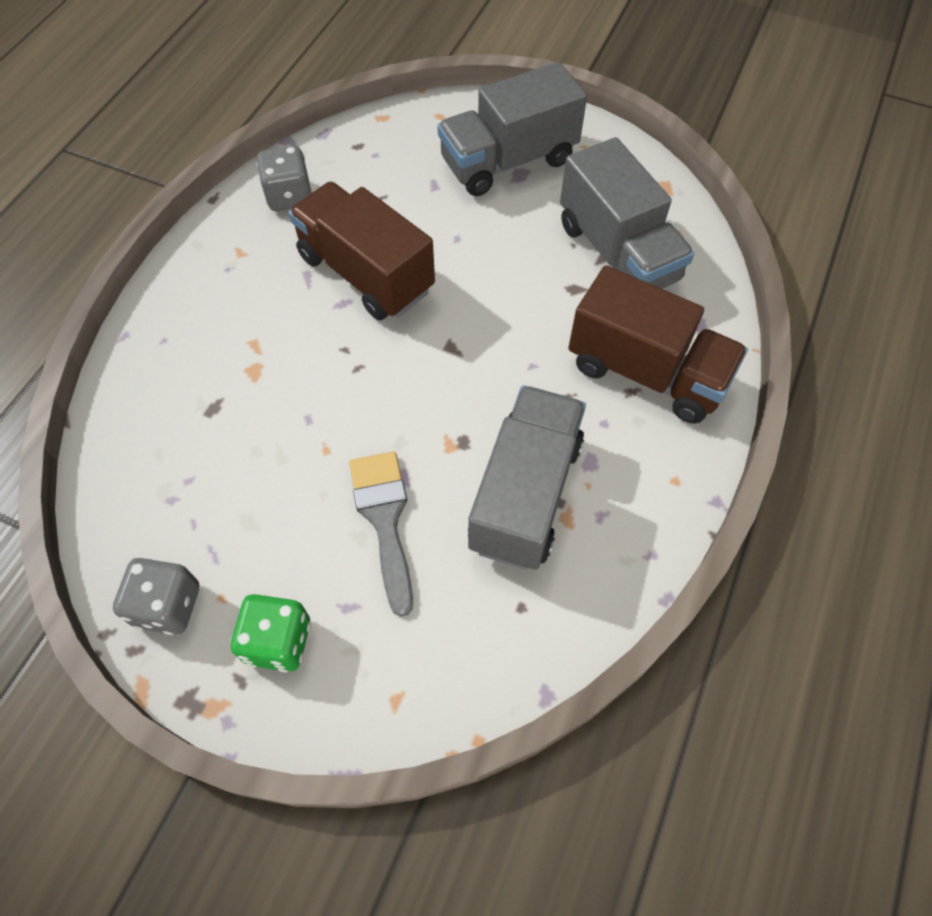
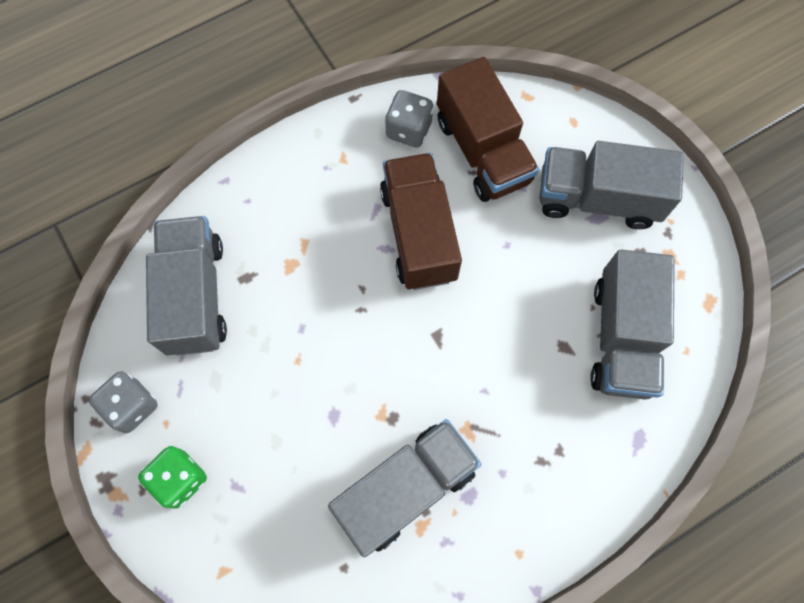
camera: 35 degrees right, 10 degrees up
(167, 456) = (195, 296): none -> grey truck
(384, 519) = (301, 440): grey brush -> none
(646, 372) = (565, 454): brown truck -> brown truck (482, 151)

